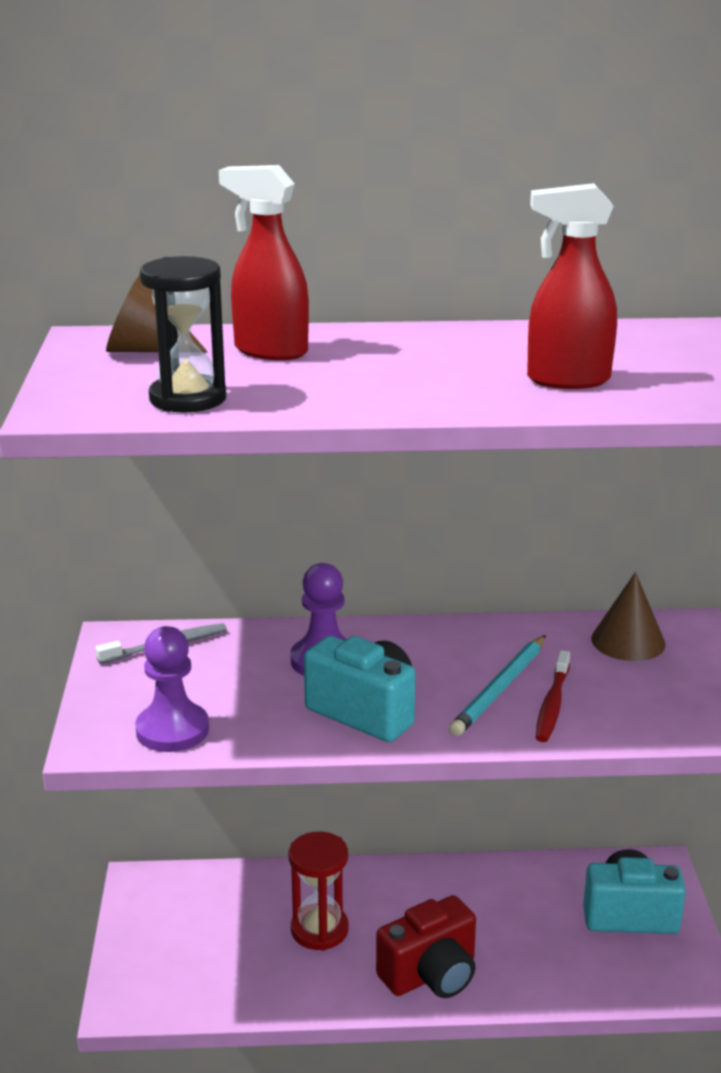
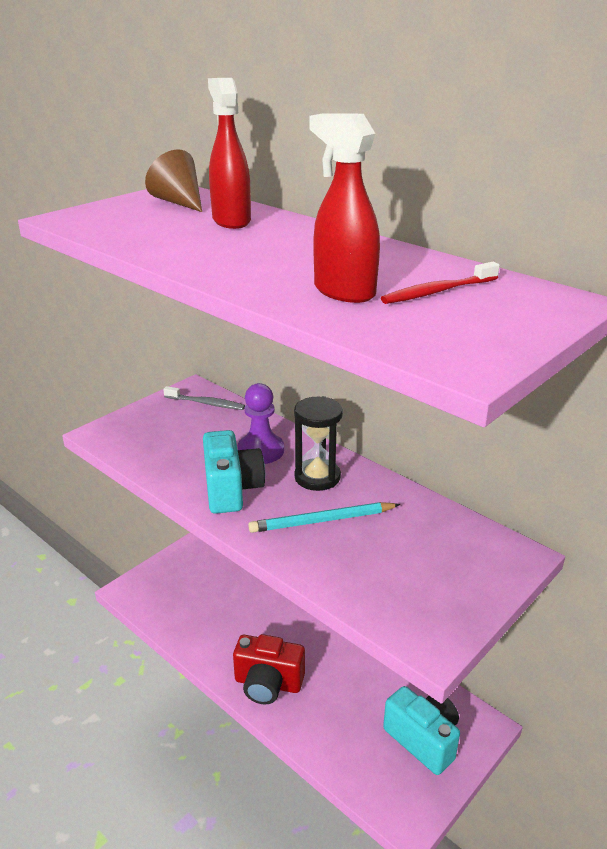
camera: 45 degrees right, 5 degrees up
(172, 730) = (137, 446): purple pawn -> none
(188, 399) = (125, 230): black hourglass -> black hourglass (317, 477)
(319, 930) = (249, 618): red hourglass -> none
(552, 704) = (335, 549): red toothbrush -> red toothbrush (438, 292)
(628, 641) = (454, 540): brown cone -> none

